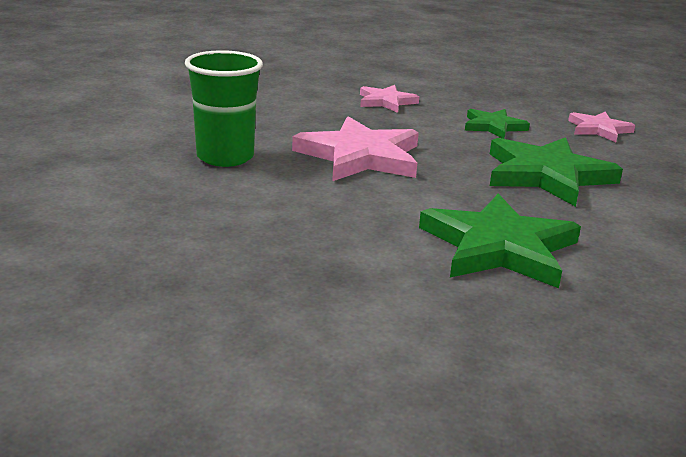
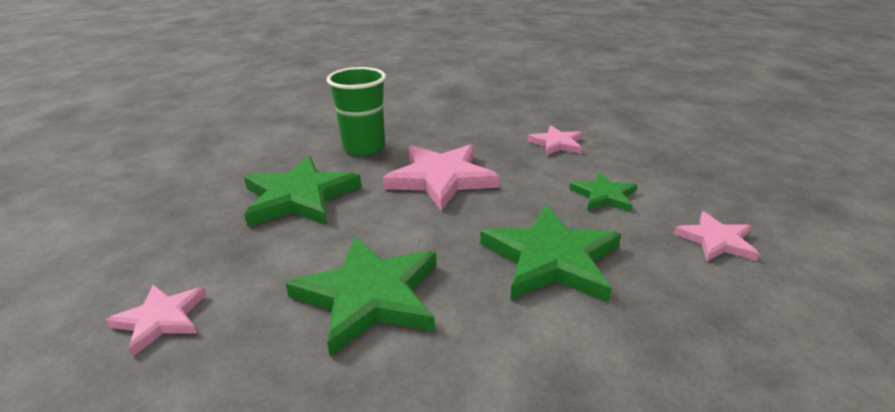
camera: 50 degrees right, 5 degrees up
(272, 217) = (299, 197): none -> green star
(395, 344) = (161, 319): none -> pink star

